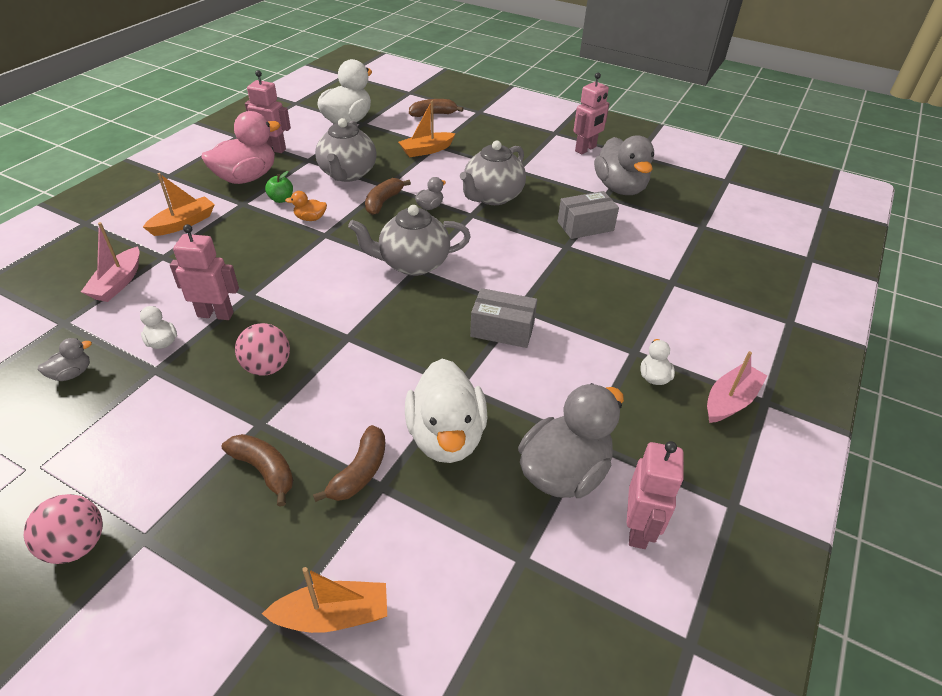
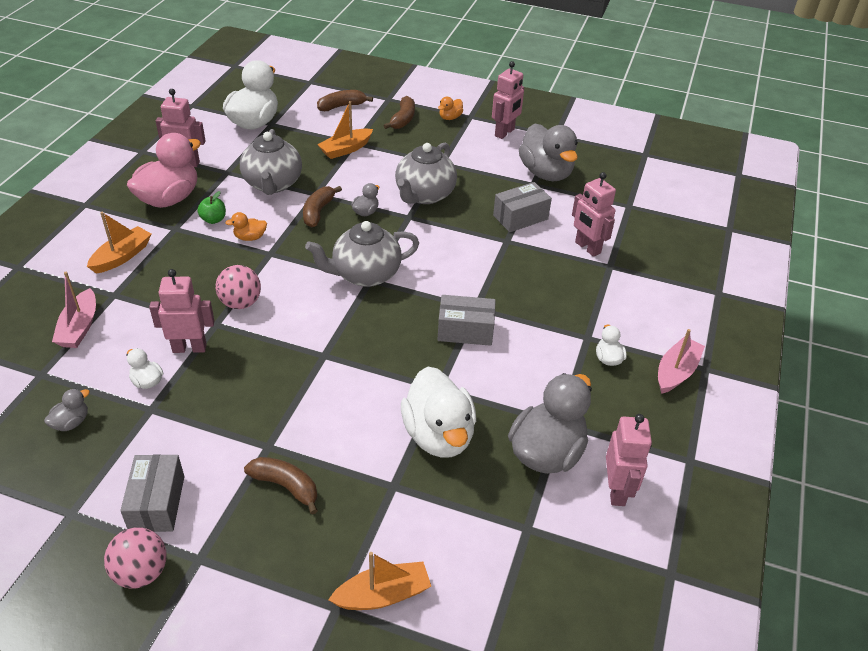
camera: 10 degrees left, 0 degrees up
(123, 470) = (157, 503): none -> grey box
(267, 367) = (257, 393): pink ball -> pink ball (241, 303)
(359, 472) = (371, 476): brown banana -> brown banana (403, 119)
(534, 132) = (450, 117): none -> orange duck
(650, 262) = (587, 248): none -> pink robot

